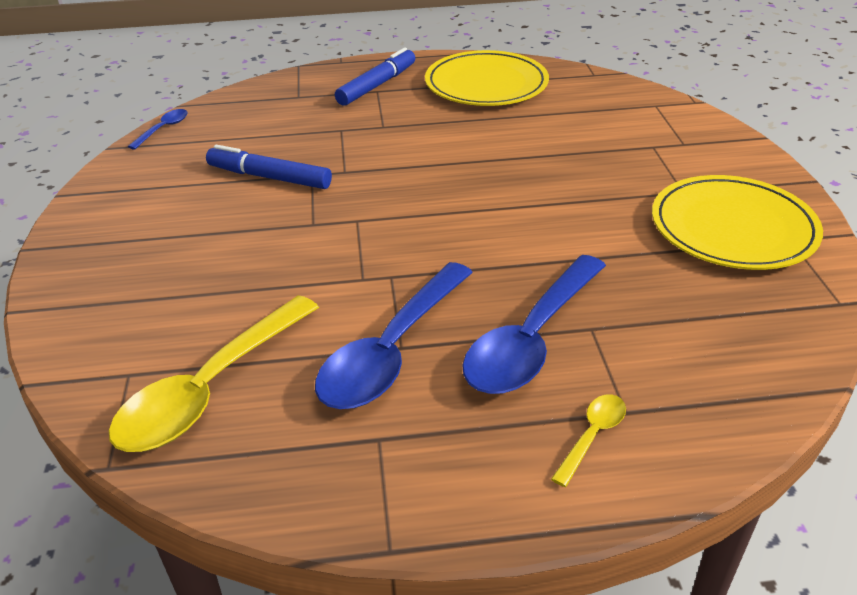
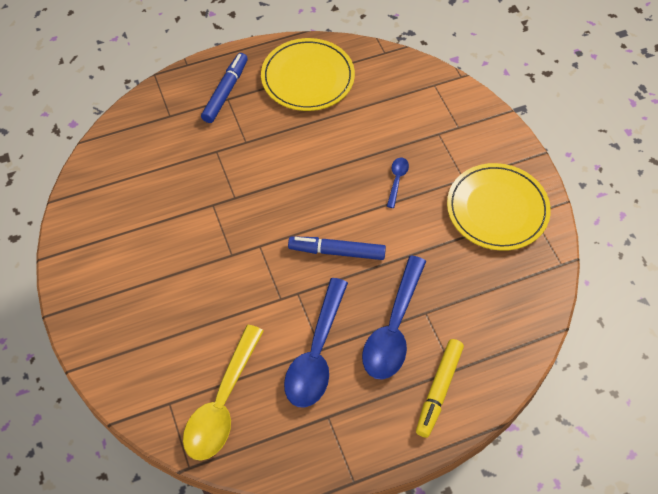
camera: 15 degrees left, 20 degrees up
(163, 129) = (82, 173): blue spoon -> blue spoon (397, 180)
(269, 177) = (184, 213): blue marker -> blue marker (337, 252)
(592, 436) = (439, 390): yellow spoon -> yellow marker

